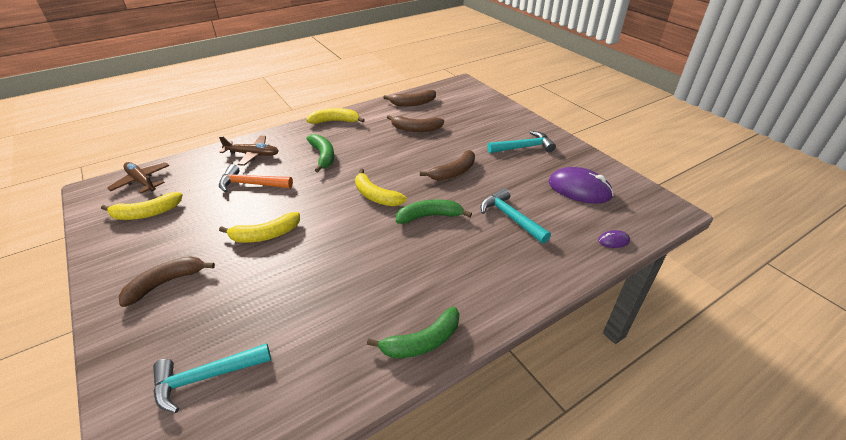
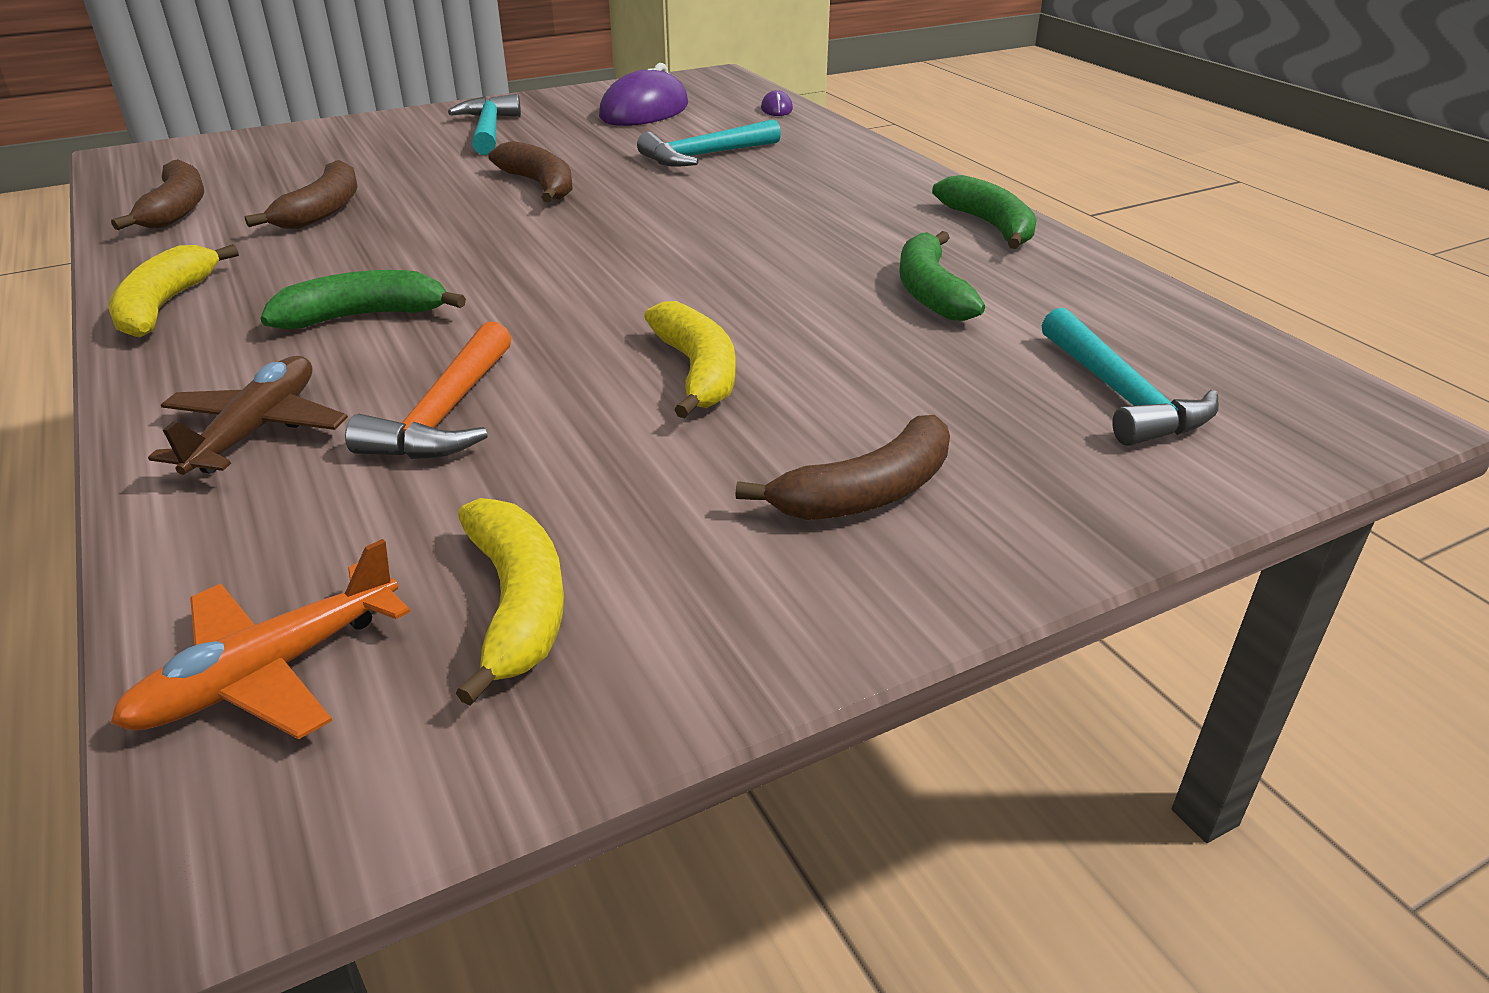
camera: 85 degrees left, 5 degrees down
(142, 181) = (268, 672): brown plane -> orange plane
(166, 283) = (866, 493): brown banana -> brown banana turned 90 degrees counterclockwise
(376, 196) = (590, 254): yellow banana -> none
(430, 216) = (681, 210): green banana -> green banana (930, 291)

